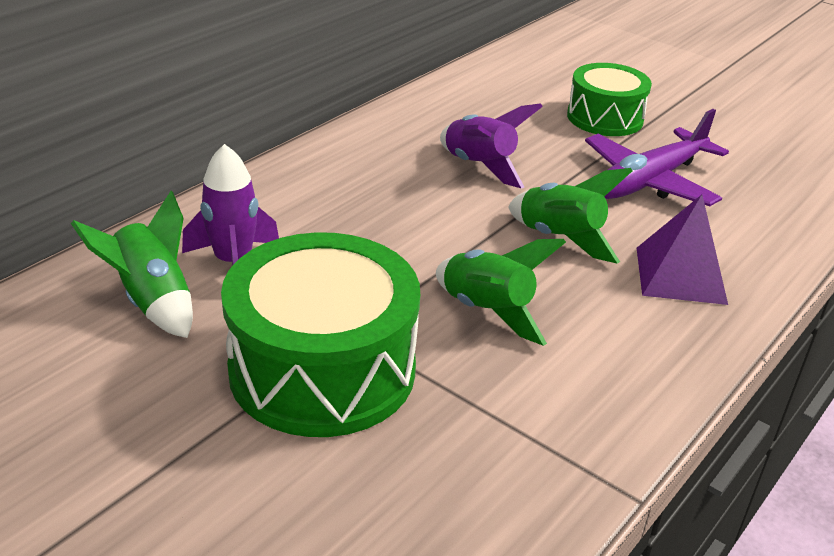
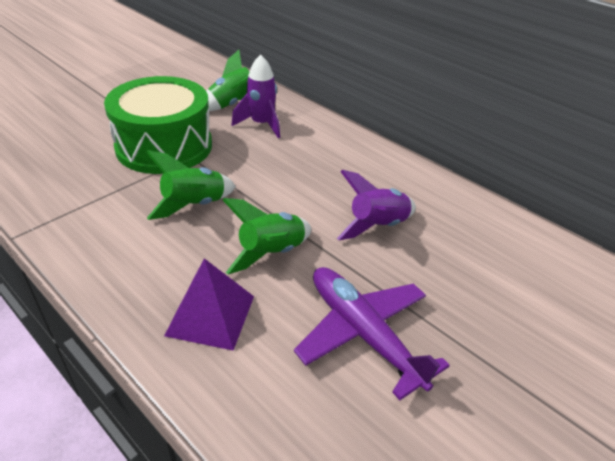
camera: 95 degrees right, 5 degrees up
(605, 118) = (494, 329): green drum -> none

